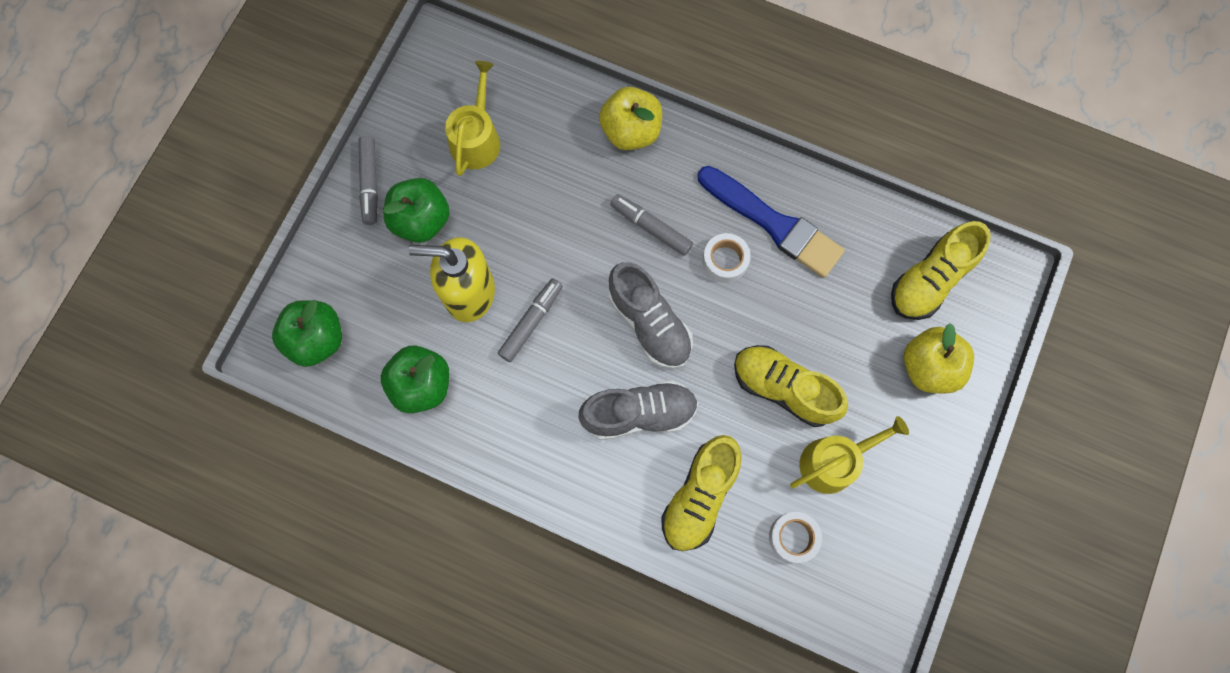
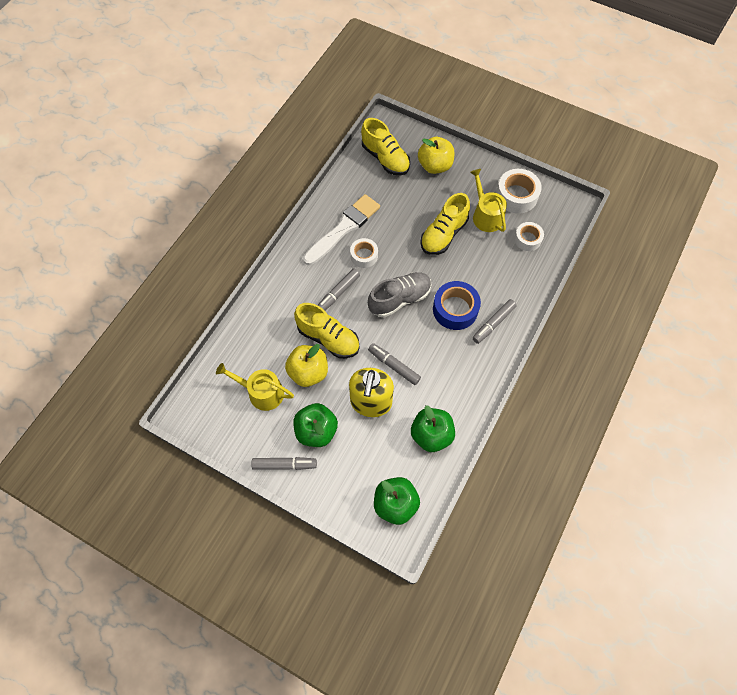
camera: 85 degrees left, 10 degrees down
(618, 477) = (493, 323): none -> grey marker
(631, 131) = (271, 299): yellow apple -> yellow apple (308, 372)
(639, 413) = (455, 309): grey shoe -> blue tape
(699, 496) = (504, 282): yellow shoe -> yellow shoe (328, 338)
(774, 224) = (343, 228): blue brush -> white brush
(885, 517) = (516, 196): none -> white tape

